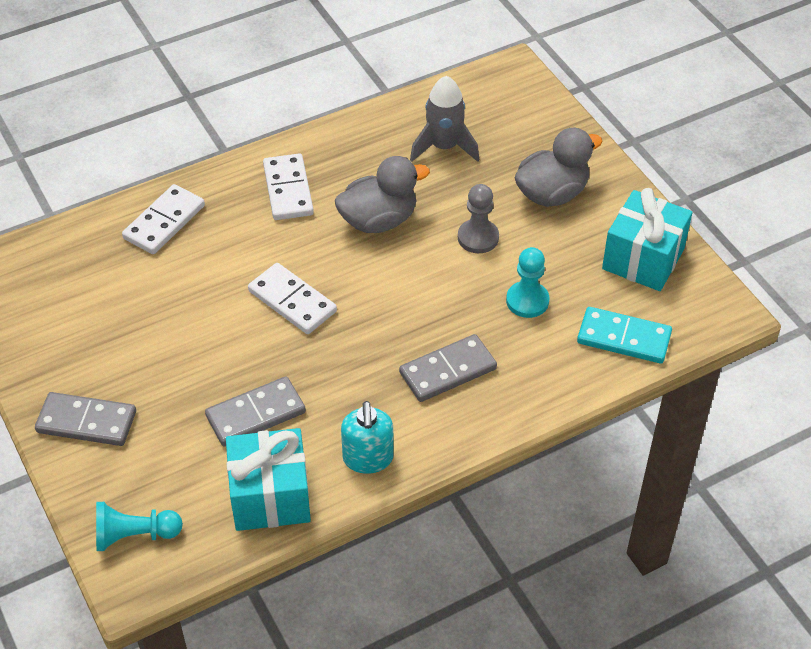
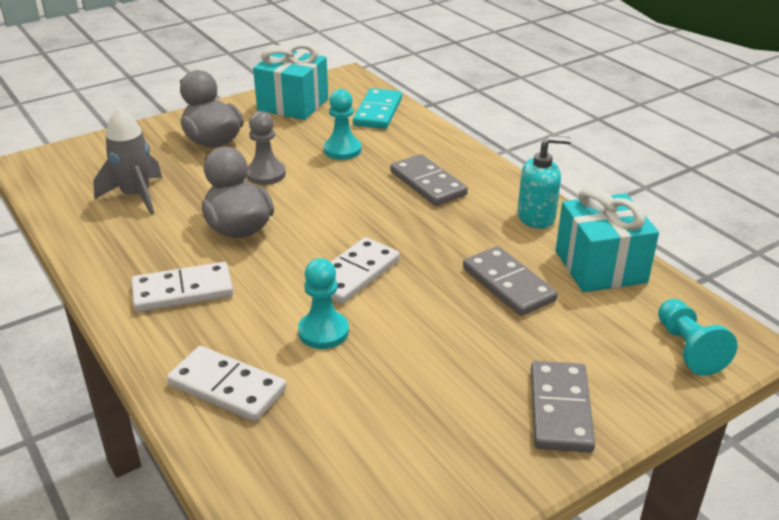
camera: 95 degrees left, 15 degrees down
(215, 278) = (323, 332): none -> turquoise pawn

